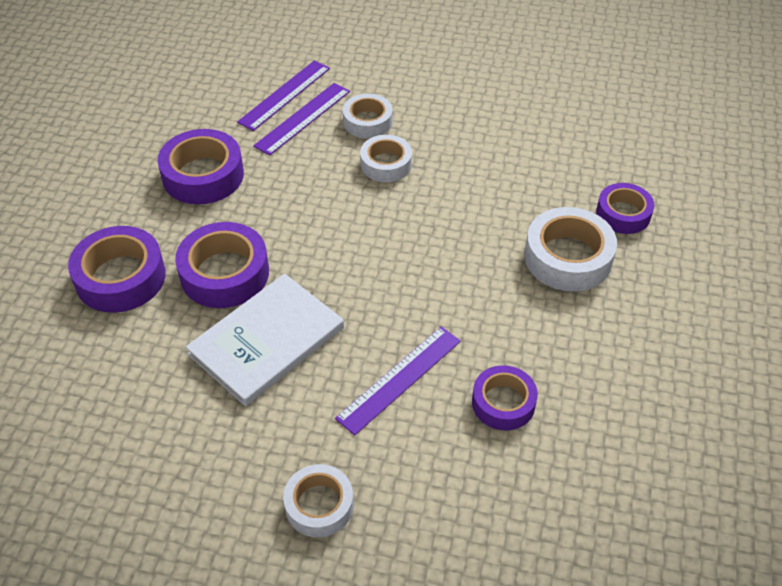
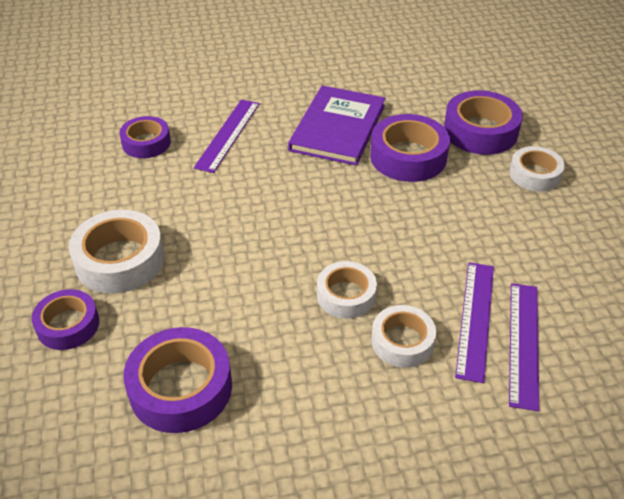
camera: 155 degrees right, 5 degrees down
(203, 175) = (508, 223): purple tape -> purple tape (180, 388)
(267, 341) = (337, 128): white book -> purple book
(319, 505) = (242, 69): white tape -> white tape (534, 174)

